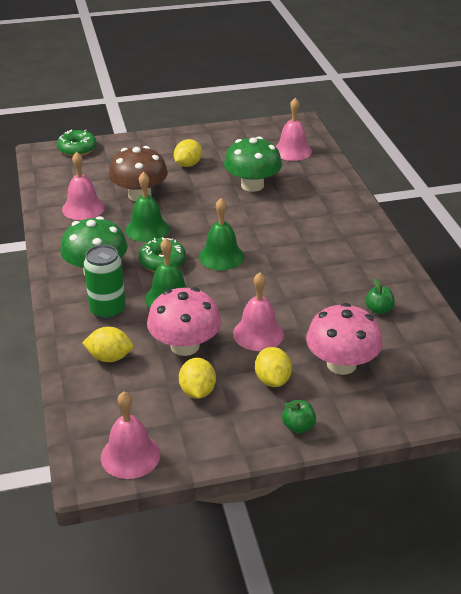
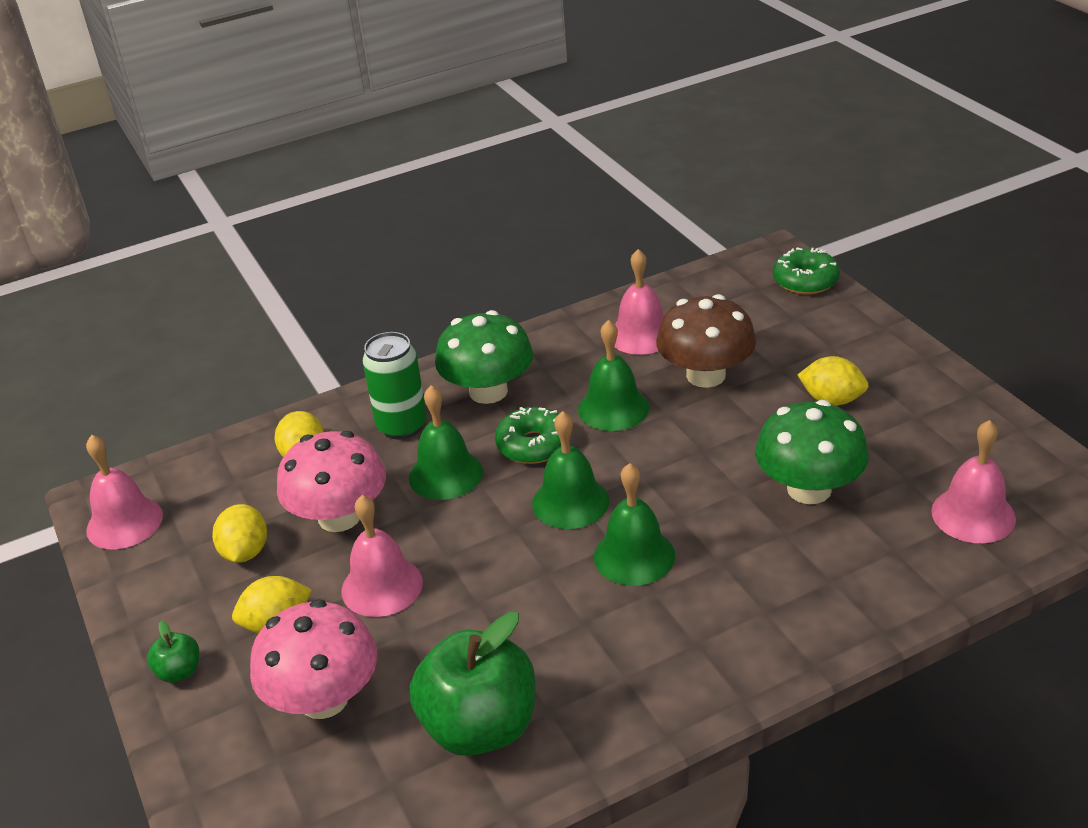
camera: 80 degrees right, 0 degrees up
(197, 391) = (245, 552): yellow lemon -> yellow lemon turned 75 degrees counterclockwise
(275, 243) = (634, 556): none -> green bell
(378, 310) = (480, 727): green apple -> green apple, size x2.29

